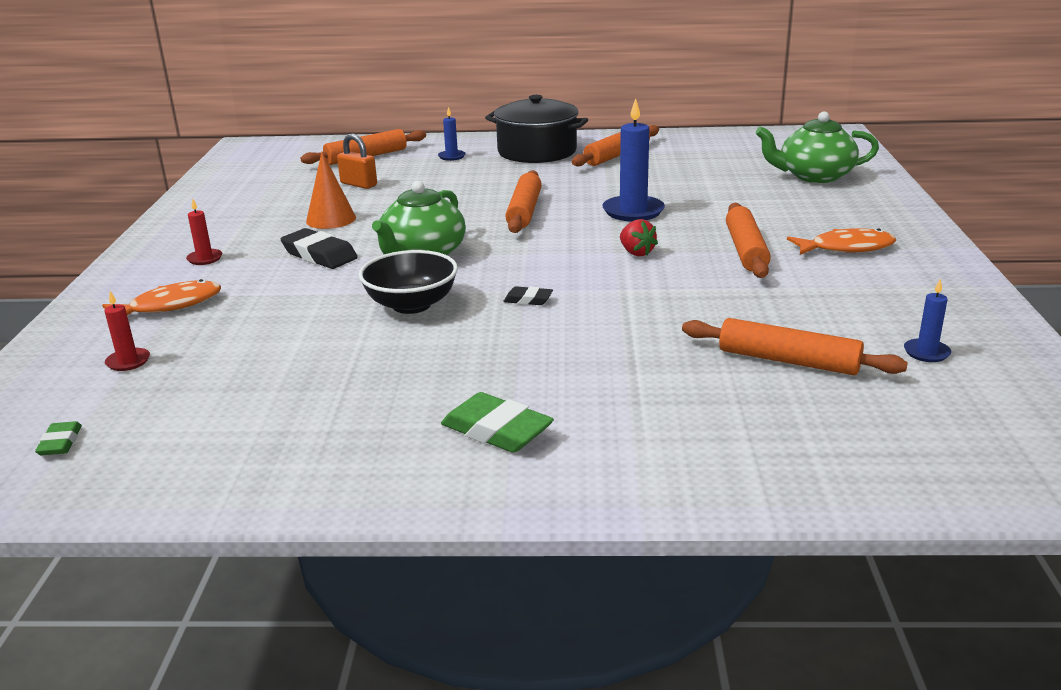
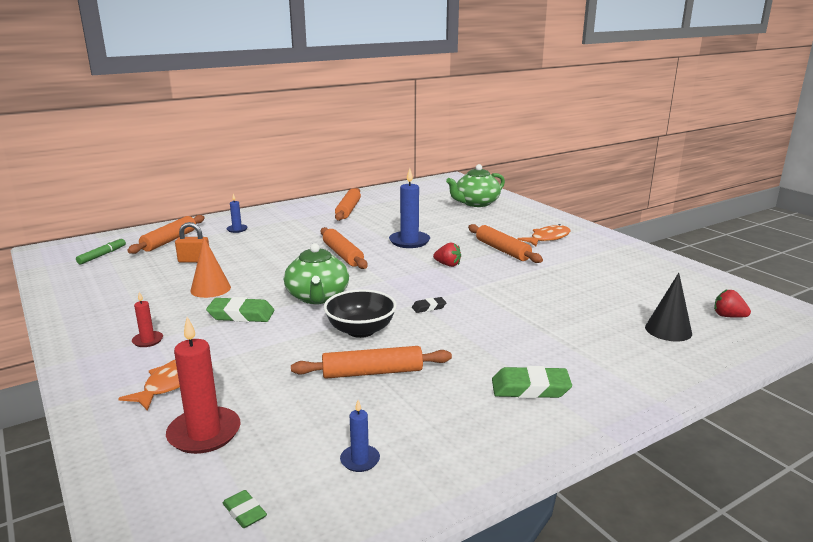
camera: 35 degrees left, 5 degrees down
(128, 361) = (204, 433): red candle -> red candle, size x1.91
(284, 160) = (102, 255): none -> green marker
(319, 255) = (241, 315): black eraser -> green eraser
(537, 151) = (293, 216): black pot -> none
(788, 361) = (609, 303): orange rolling pin -> orange rolling pin (372, 372)
(818, 423) = (668, 330): none -> black cone
(926, 352) = (658, 282): blue candle -> blue candle (360, 460)
(963, 436) = (728, 316): none -> red strawberry

